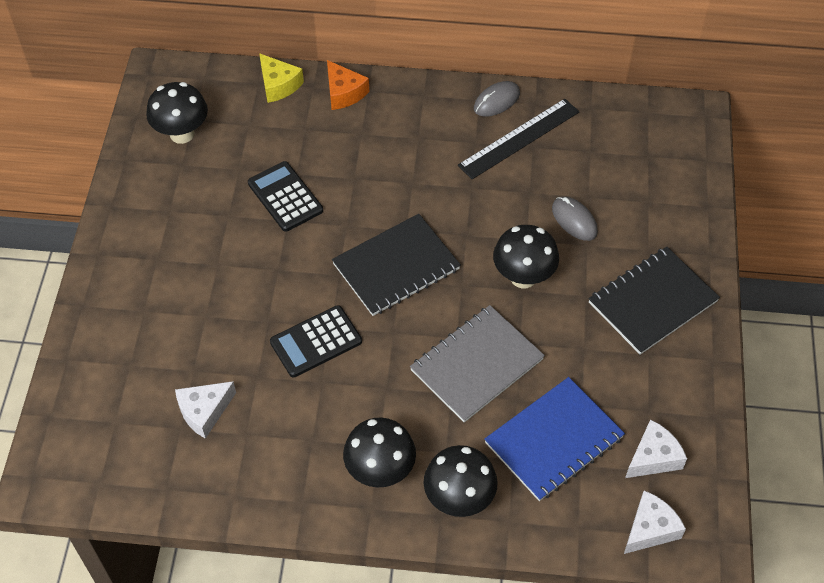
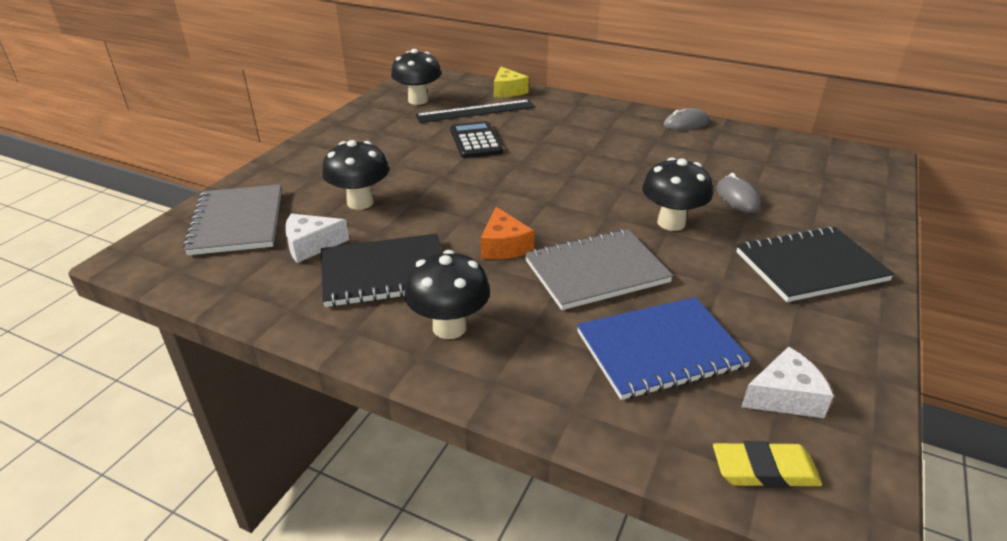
camera: 20 degrees right, 20 degrees down
(110, 402) = (237, 222): none -> grey notebook
(316, 342) = (445, 223): black calculator -> none
(344, 93) = (557, 101): orange cheese -> orange cheese (504, 246)
(396, 267) = (549, 194): black notebook -> black notebook (384, 273)
(459, 499) = (524, 373): black mushroom -> black mushroom (360, 202)
(519, 138) = (699, 145): black ruler -> black ruler (476, 111)
(650, 529) = (764, 470): white cheese -> yellow eraser

